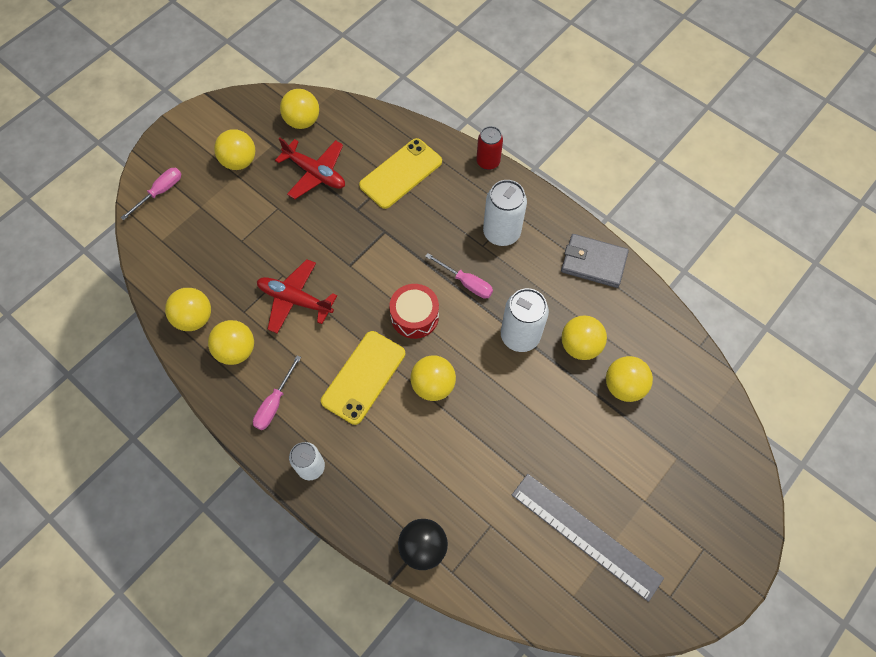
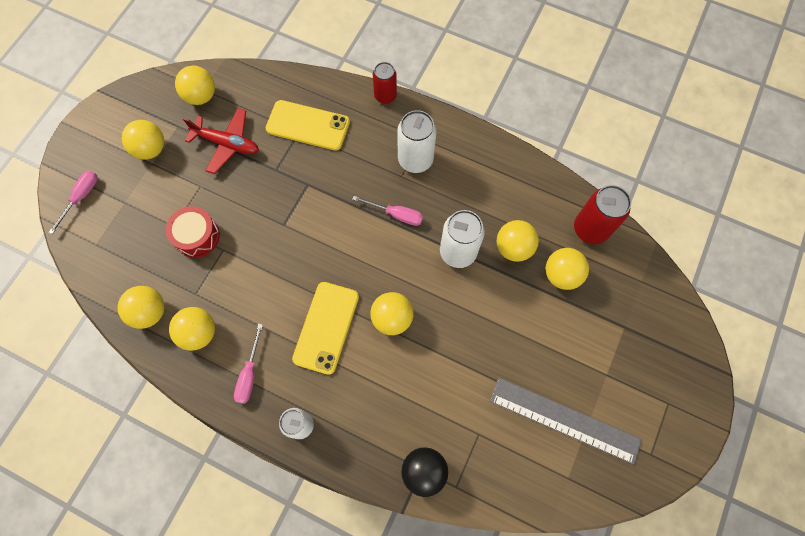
camera: 15 degrees left, 5 degrees up
(295, 300) = (241, 270): red plane -> none
(401, 173) = (308, 125): yellow phone -> yellow phone turned 75 degrees clockwise
(414, 316) = (357, 258): red drum -> red drum (197, 236)
(593, 262) = (505, 168): grey wallet -> none
(668, 347) = (590, 229): none -> red can

